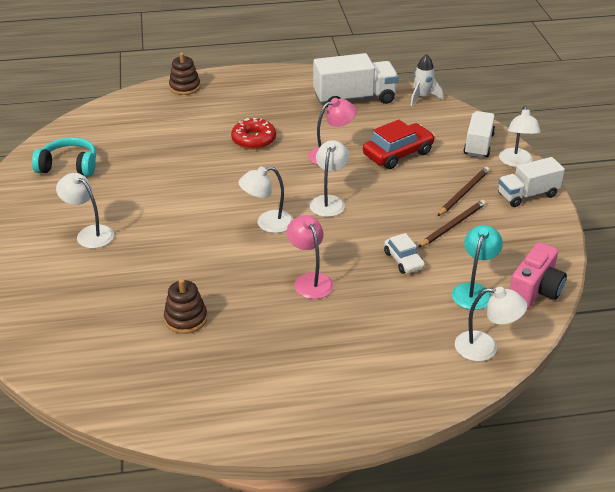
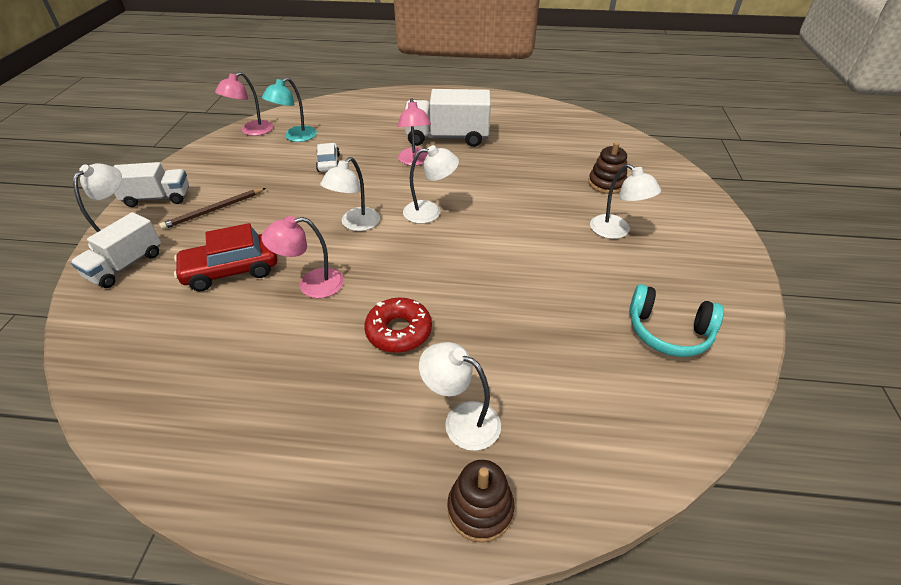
camera: 165 degrees left, 5 degrees up
(186, 319) = (523, 151): brown stacking toy -> brown stacking toy (606, 183)
(354, 99) = (195, 393): white truck -> white truck (447, 138)
(422, 97) = (91, 371): white rocket -> none
(453, 225) = (259, 183): brown pencil -> none
(485, 348) = (322, 109): white lamp -> white lamp (461, 420)
(535, 290) = (252, 131): pink camera -> pink lamp

